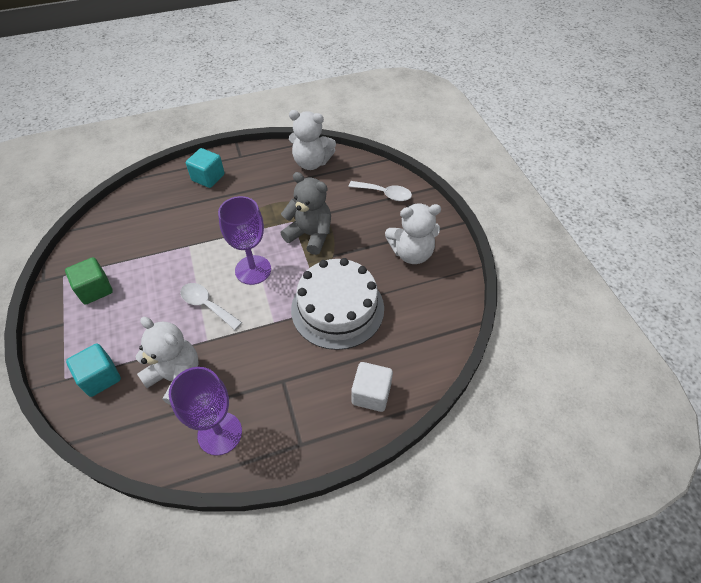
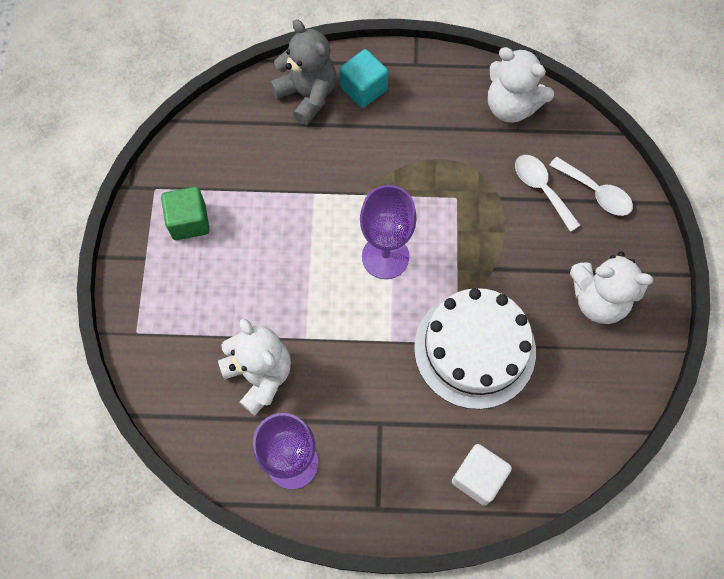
camera: 20 degrees right, 15 degrees up
(100, 377) = (175, 345): turquoise cube -> none
(207, 305) = (316, 289): white spoon -> white spoon (541, 189)
(310, 235) = (473, 227): grey teddy bear -> grey teddy bear (307, 95)

